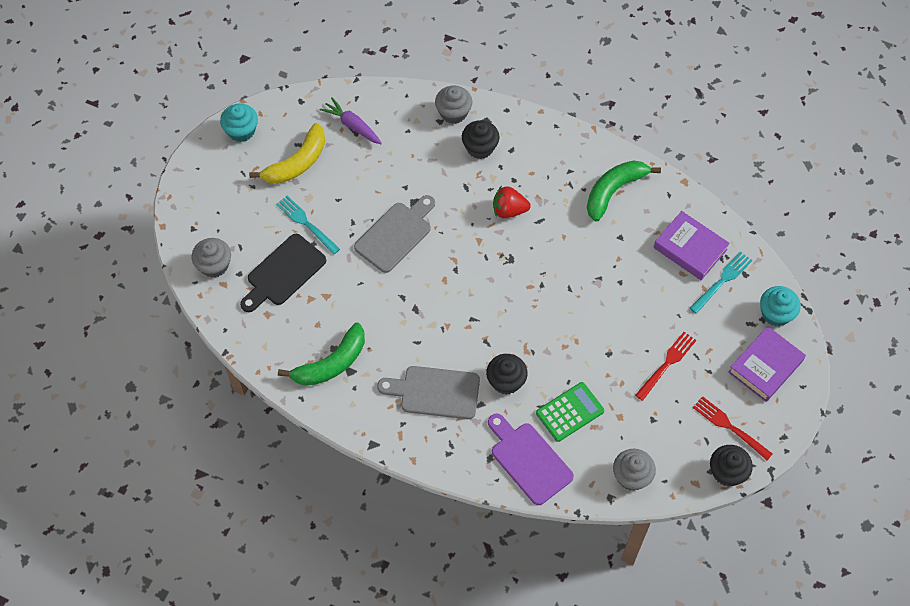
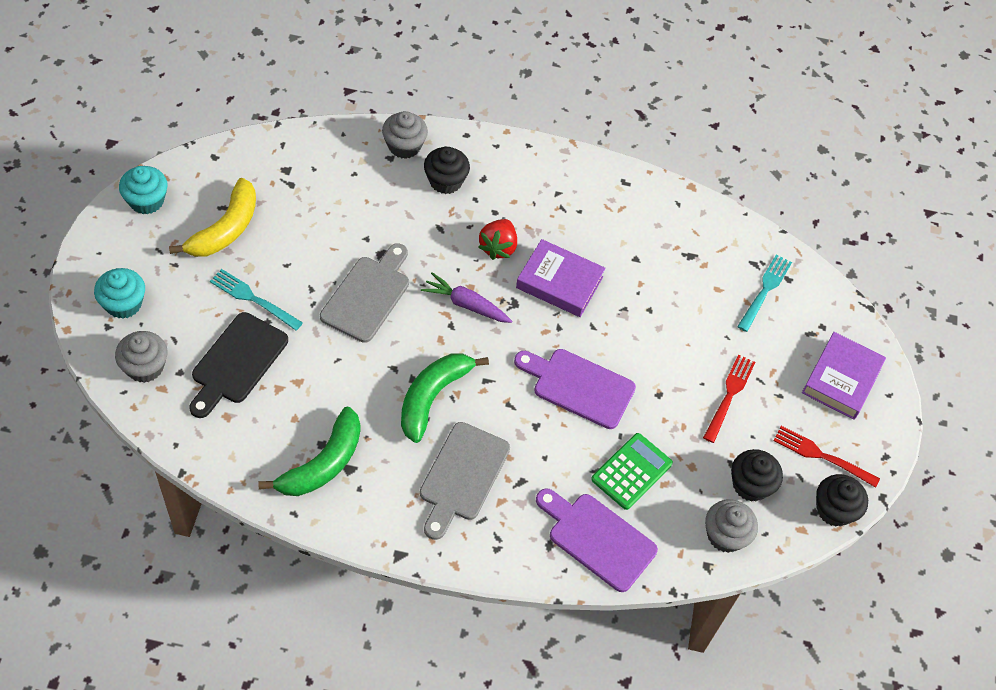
camera: 20 degrees left, 5 degrees down
(352, 126) = (285, 176): purple carrot -> purple carrot (466, 304)
(435, 392) = (462, 476): grey cutting board -> grey cutting board turned 60 degrees counterclockwise
(506, 381) = (545, 448): black cupcake -> black cupcake (750, 485)
(509, 210) = (498, 247): red strawberry -> red strawberry turned 60 degrees counterclockwise
(545, 336) = (578, 386): none -> purple cutting board
(614, 191) = (614, 208): green banana -> green banana (432, 397)
(690, 248) = (719, 259): purple book -> purple book (559, 282)
(775, 313) = (835, 317): turquoise cupcake -> turquoise cupcake (123, 304)

